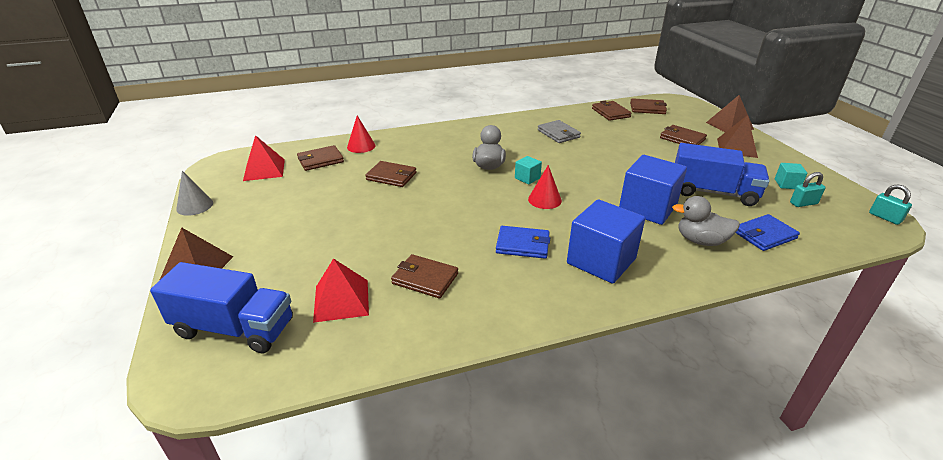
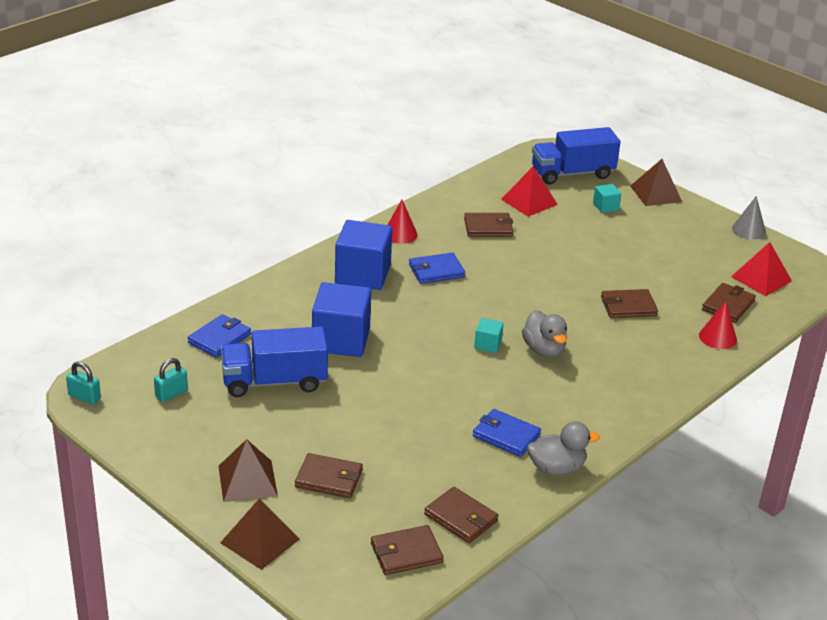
camera: 150 degrees right, 0 degrees up
(544, 200) = (449, 321): red cone -> red cone (400, 234)
(558, 134) = (506, 435): grey wallet -> blue wallet
(700, 241) = (281, 316): grey duck -> grey duck (556, 468)
(787, 184) = (185, 421): turquoise cube -> turquoise cube (605, 206)

